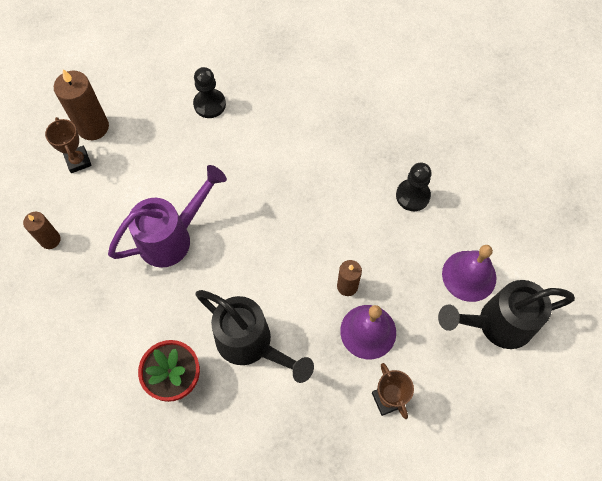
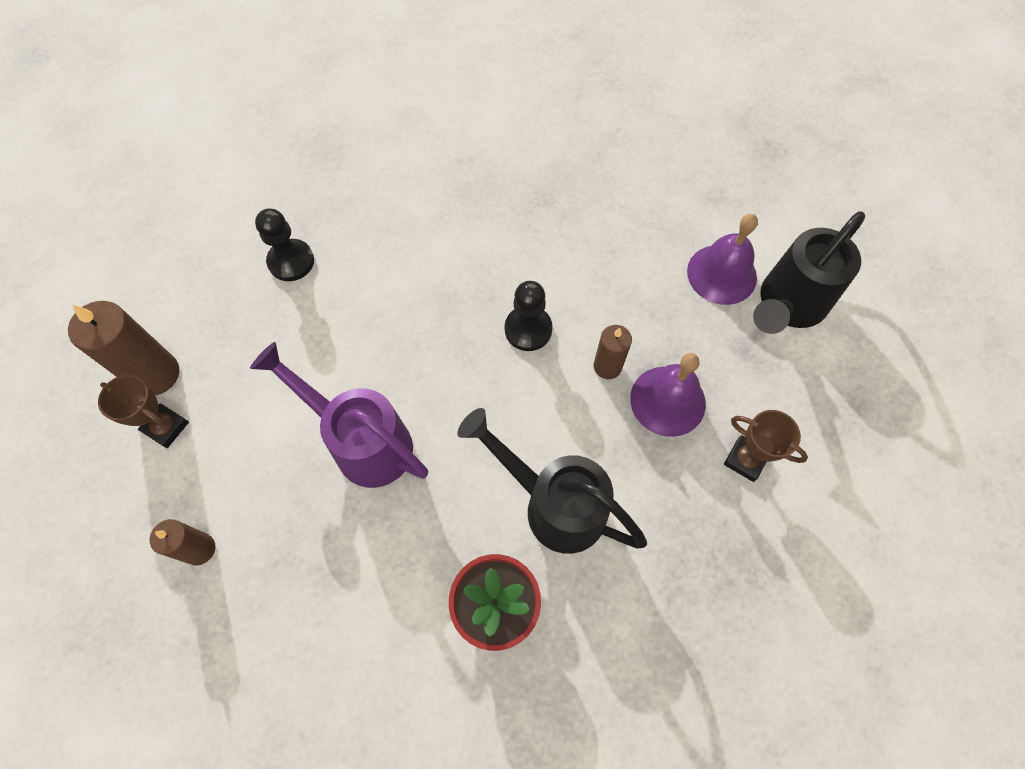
camera: 35 degrees left, 0 degrees up
(173, 237) = (362, 441): purple watering can -> purple watering can turned 75 degrees counterclockwise
(251, 345) = (553, 504): black watering can -> black watering can turned 150 degrees counterclockwise
(412, 196) = (600, 227): black pawn -> black pawn (528, 329)

